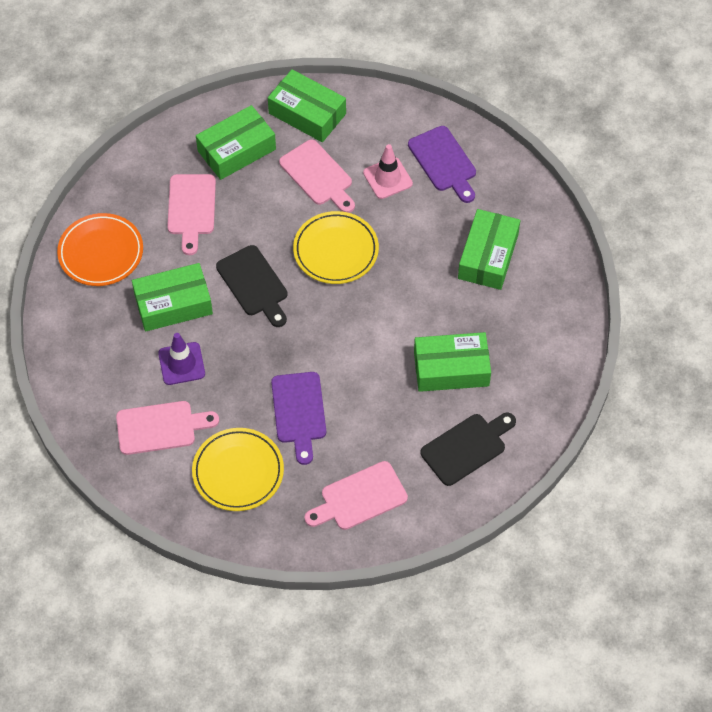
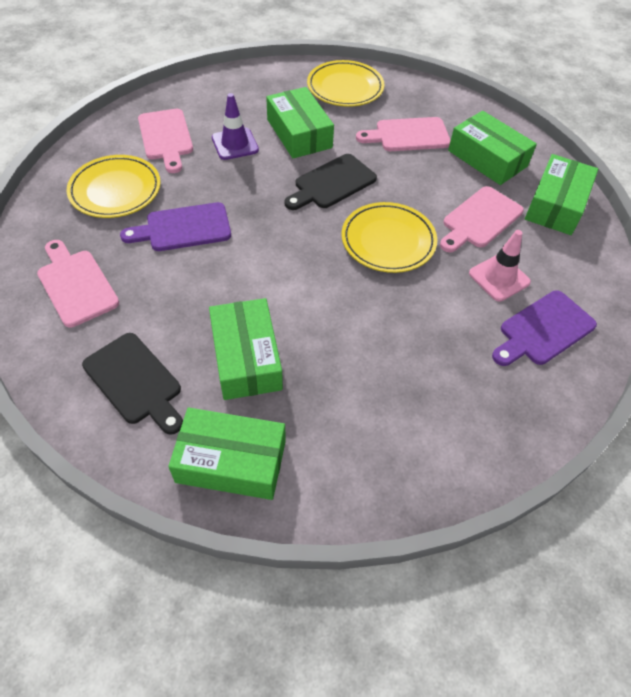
camera: 80 degrees right, 5 degrees down
(101, 252) = (345, 88): orange plate -> yellow plate
(488, 256) = (418, 386): green box -> green box (231, 461)

